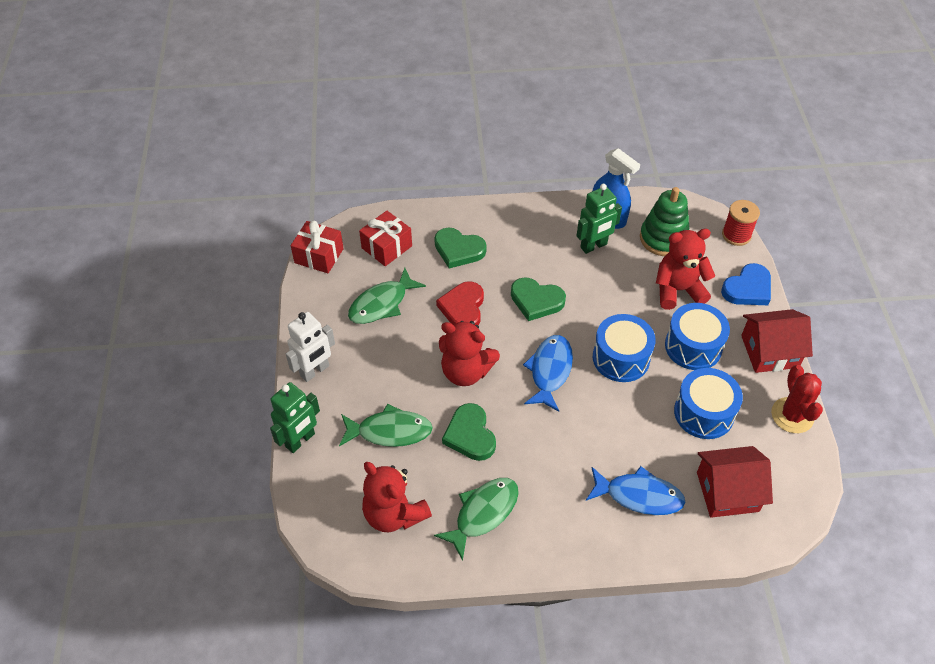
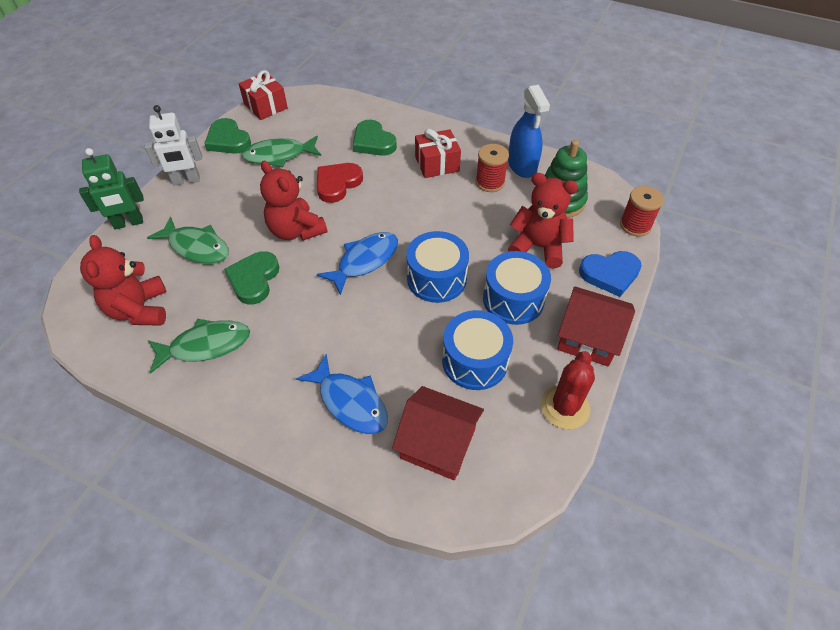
camera: 30 degrees right, 0 degrees up
(387, 247) = (320, 119): red gift -> red gift (437, 164)
(536, 301) = (402, 203): green heart -> green heart (228, 140)
(594, 246) = (490, 182): green robot -> red spool

